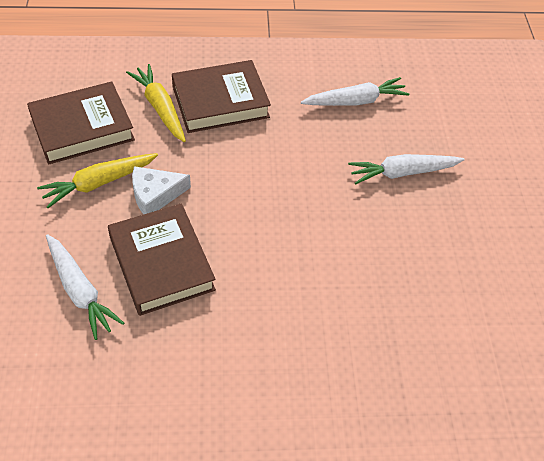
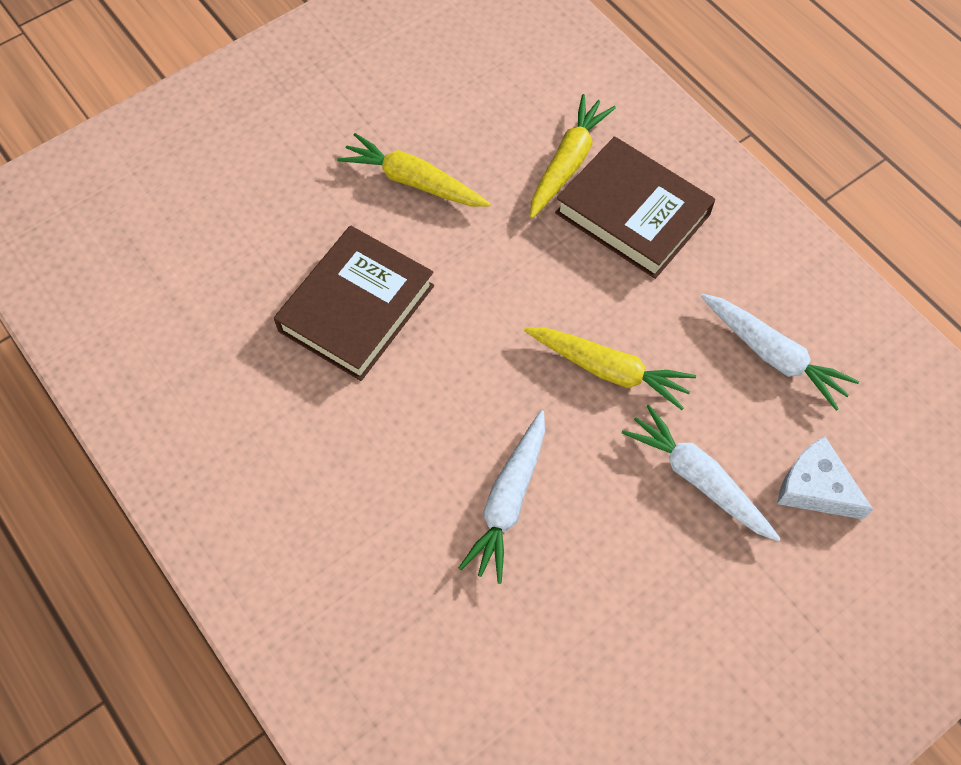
camera: 60 degrees right, 10 degrees up
(80, 291) = (269, 260): white carrot -> white carrot (508, 501)
(82, 128) = (474, 115): brown book -> none
(155, 195) = (441, 242): white cheese -> white cheese (815, 487)
(308, 170) = (609, 370): none -> yellow carrot

